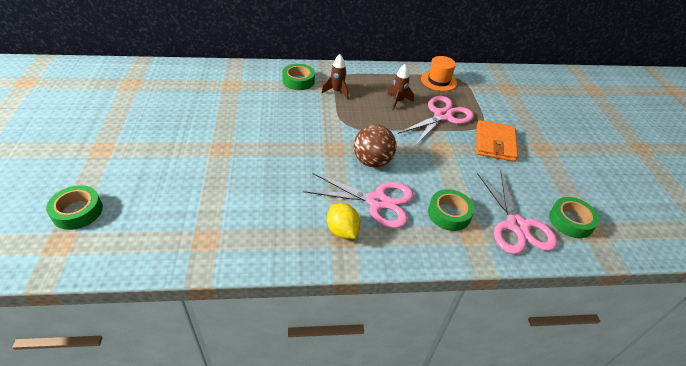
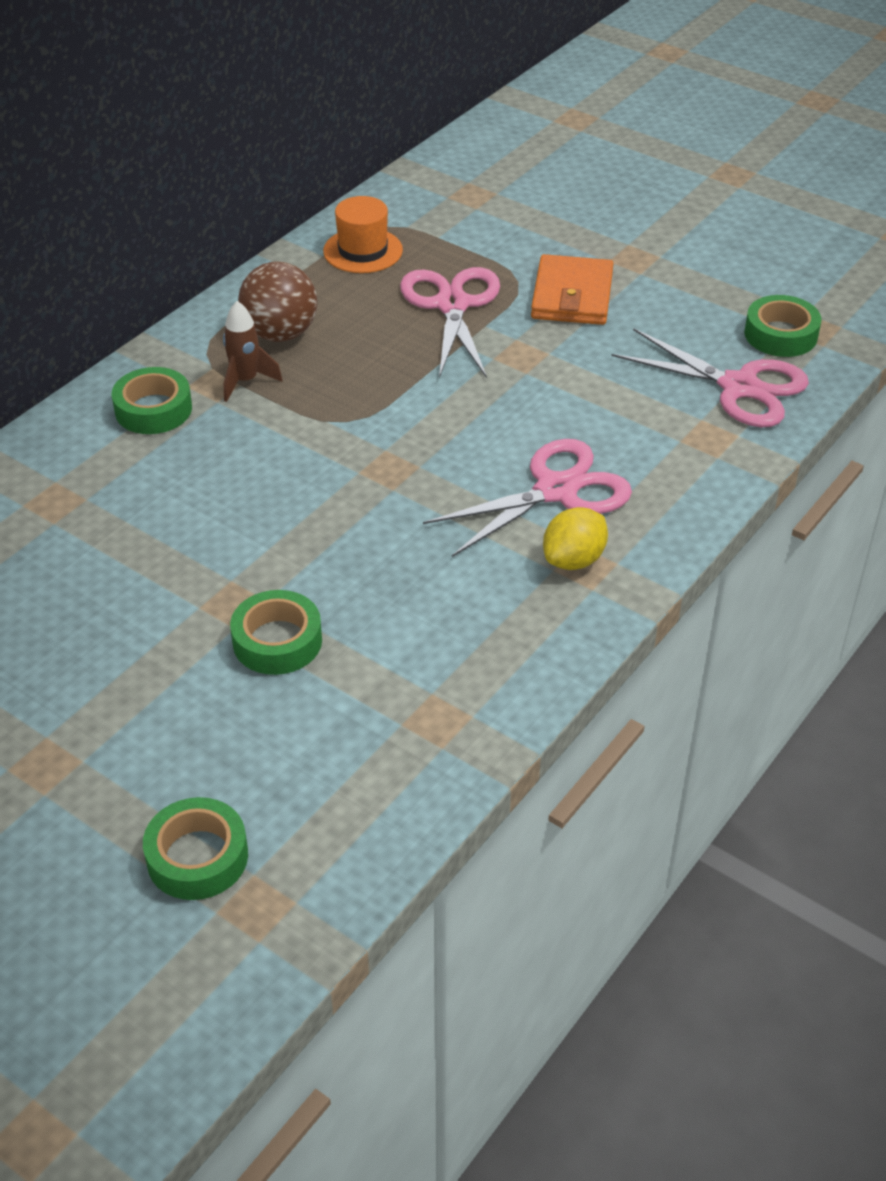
camera: 45 degrees left, 0 degrees up
(342, 231) = (574, 560): yellow lemon -> yellow lemon turned 60 degrees counterclockwise
(372, 161) = (467, 444): brown ball -> brown ball (280, 334)
(398, 101) = (359, 329): brown rocket -> none
(449, 214) = (654, 434): green tape -> green tape (277, 641)
(495, 143) = (572, 296): orange wallet -> orange wallet turned 45 degrees clockwise

